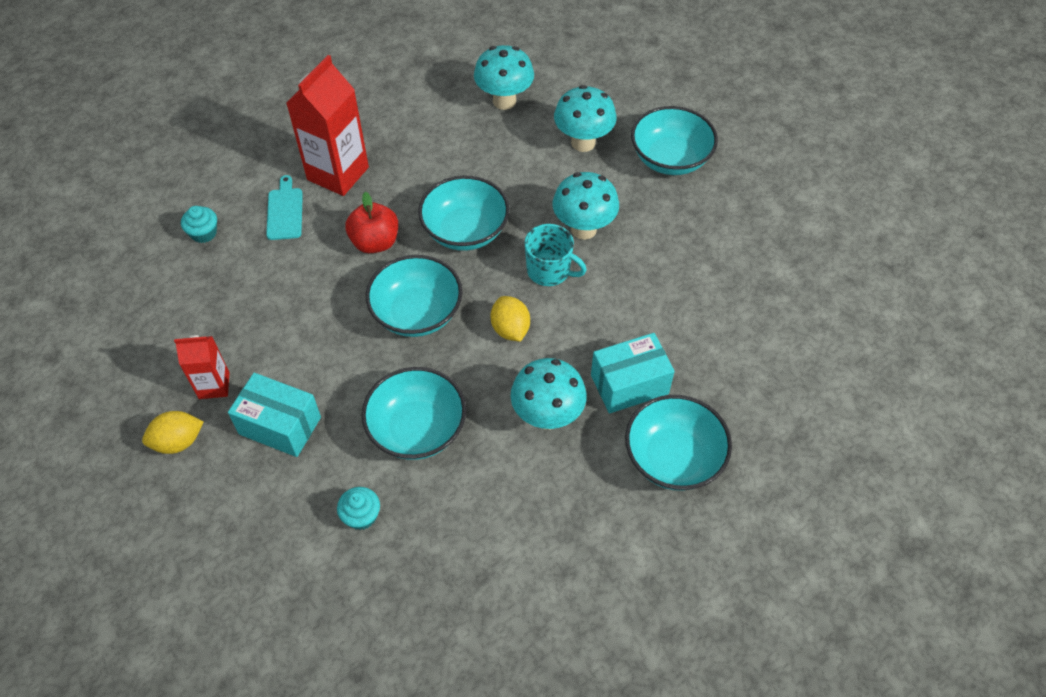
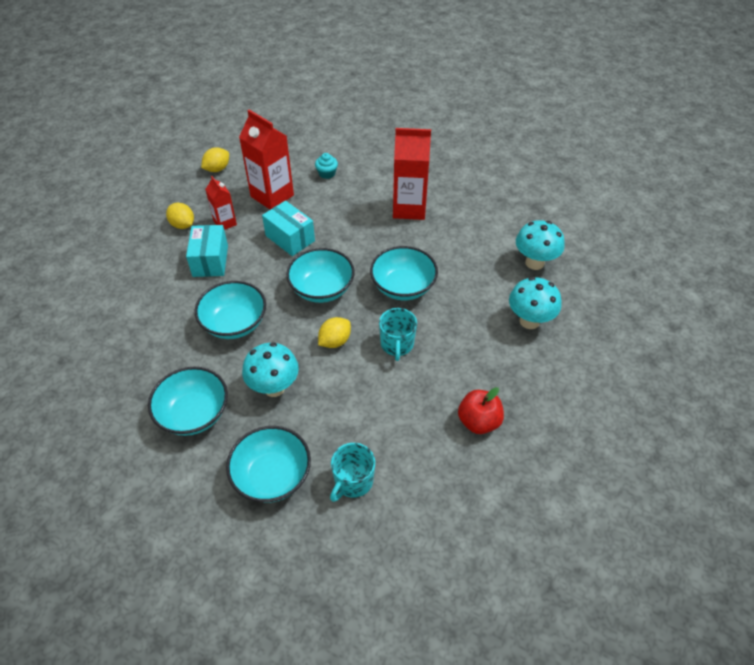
camera: 65 degrees right, 5 degrees down
(85, 361) = (217, 169): none -> yellow lemon
(200, 311) = (272, 196): none -> red carton
(285, 211) = (364, 198): turquoise cutting board -> none
(361, 516) = (164, 321): turquoise cupcake -> none
(375, 242) = (365, 247): red apple -> red apple (478, 421)
(583, 229) = (447, 350): turquoise mushroom -> none
(629, 384) = (323, 427): turquoise box -> turquoise box (290, 238)
(670, 159) = (554, 381): turquoise bowl -> turquoise bowl (194, 414)
(713, 381) = (353, 481): none -> turquoise mug

